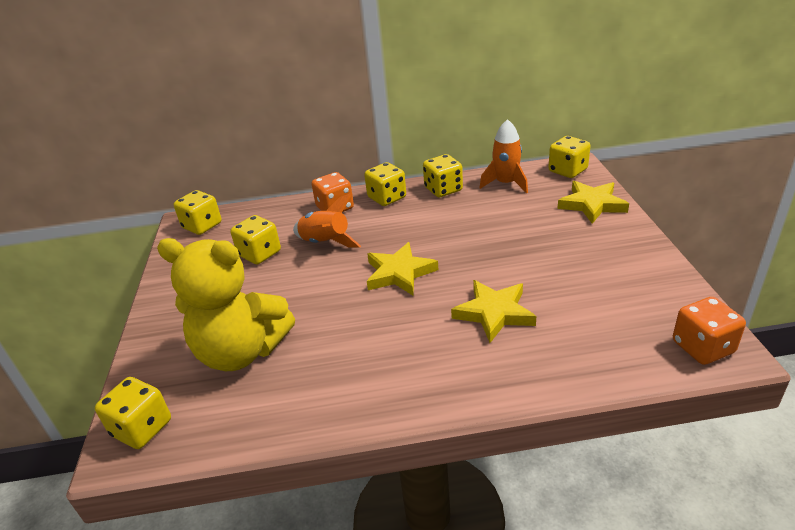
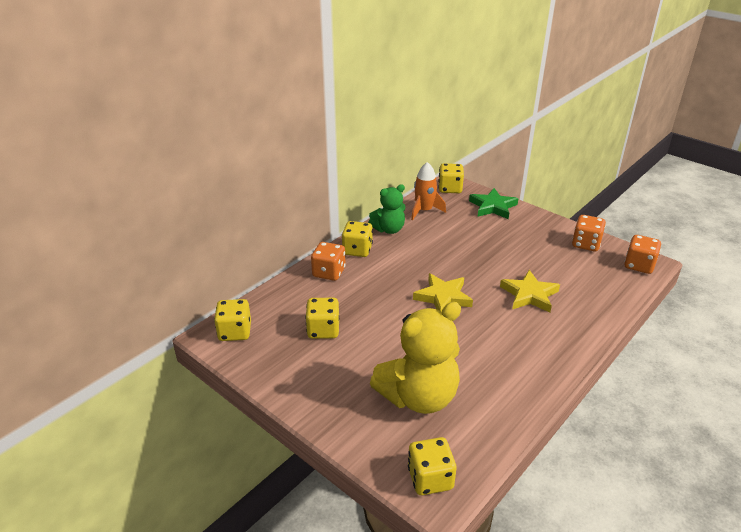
camera: 45 degrees left, 0 degrees up
(325, 243) = (362, 300): orange rocket -> none
(443, 189) = (389, 229): yellow dice -> green teddy bear
(592, 204) = (493, 207): yellow star -> green star
(657, 289) = (586, 244): none -> orange dice

